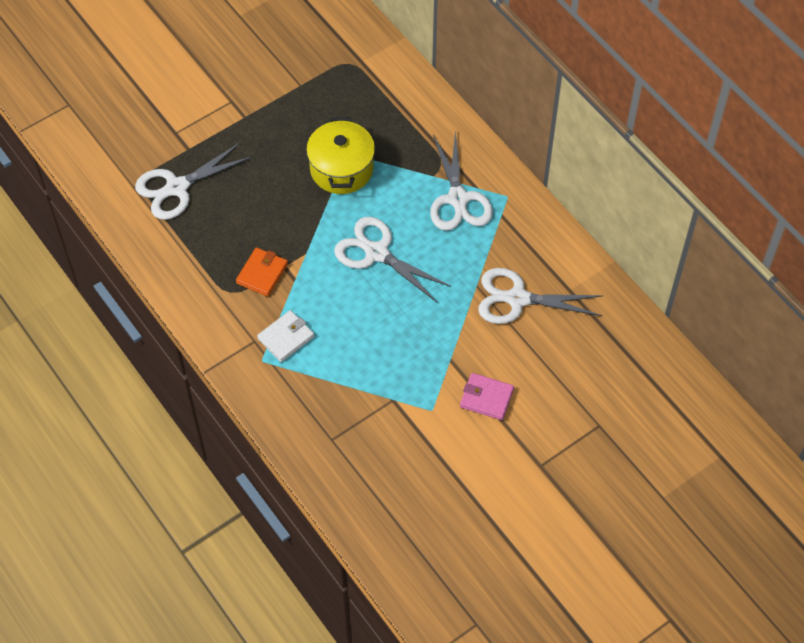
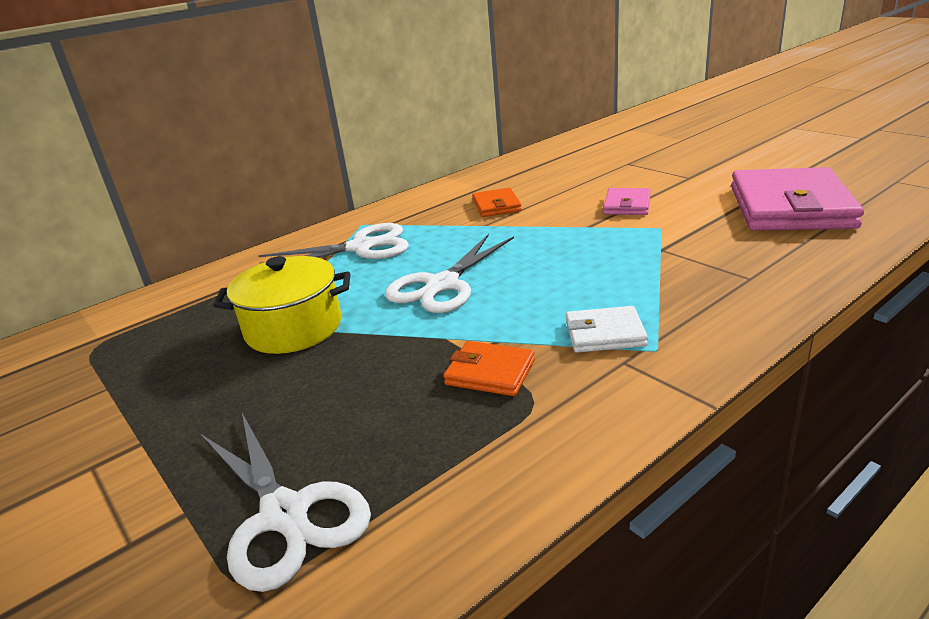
camera: 90 degrees left, 30 degrees down
(286, 338) = (604, 334): white wallet -> white wallet turned 45 degrees counterclockwise
(443, 515) = (790, 207): none -> pink wallet
(517, 299) = (496, 206): white scissors -> orange wallet

